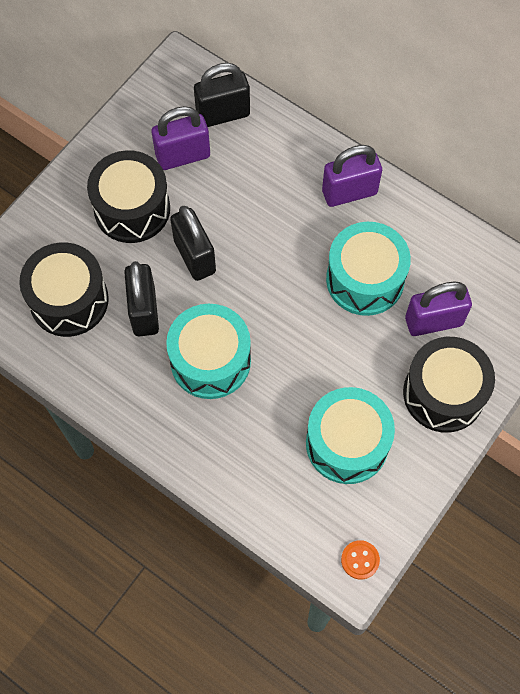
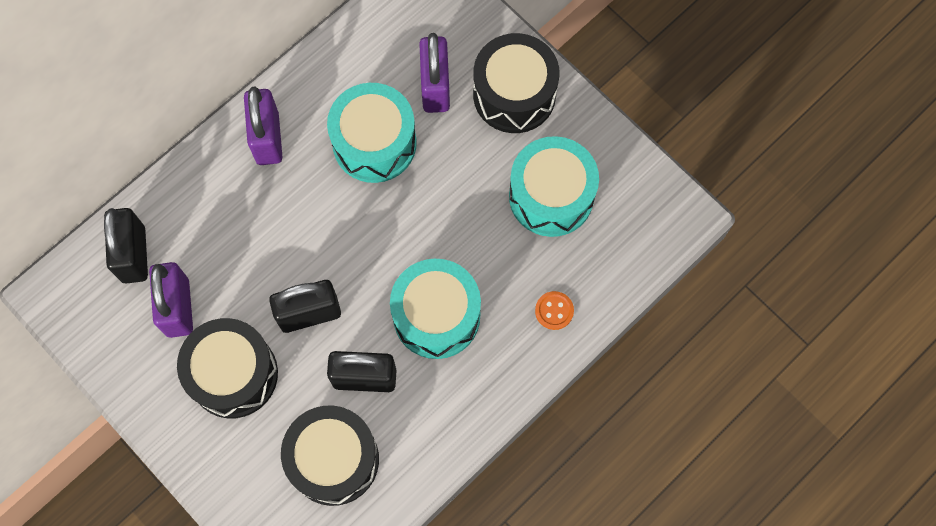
camera: 80 degrees left, 5 degrees up
(360, 560) = (670, 207): orange button -> orange button (554, 311)

